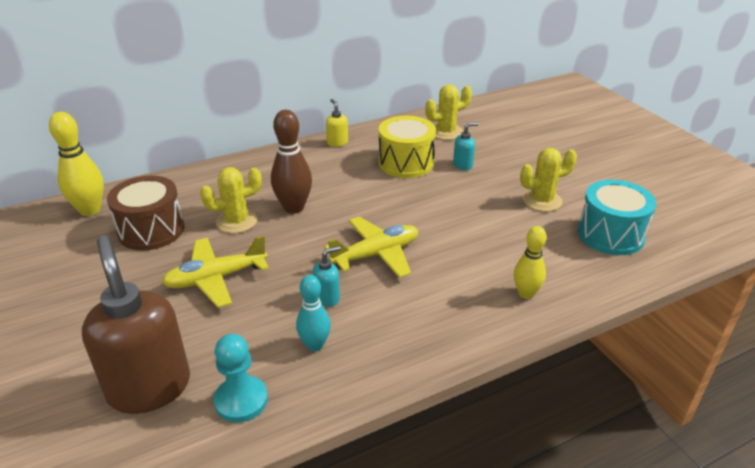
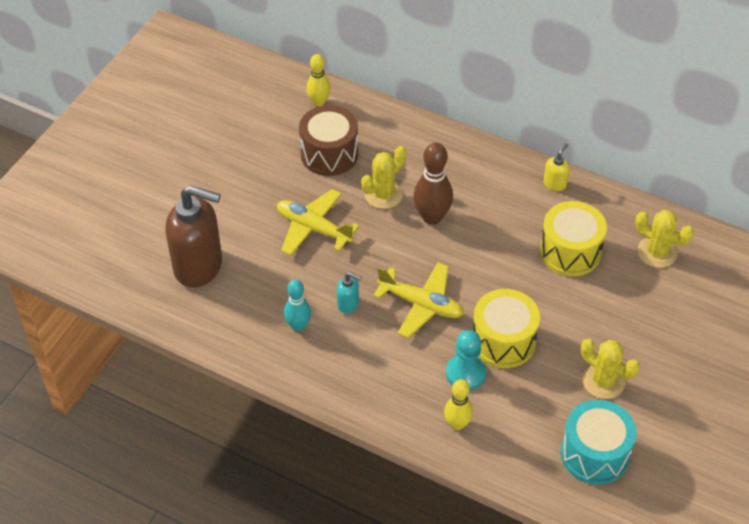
camera: 55 degrees right, 15 degrees up
(90, 210) = (319, 102): yellow bowling pin -> yellow bowling pin, size x0.65
(149, 387) = (199, 266): brown soap dispenser -> brown soap dispenser turned 75 degrees clockwise
(236, 221) = (383, 194): yellow cactus -> yellow cactus turned 75 degrees counterclockwise
(241, 400) = (224, 318): turquoise pawn -> turquoise pawn (465, 373)
(459, 229) = (503, 341): none -> yellow drum
(463, 165) = (608, 295): turquoise soap dispenser -> none

